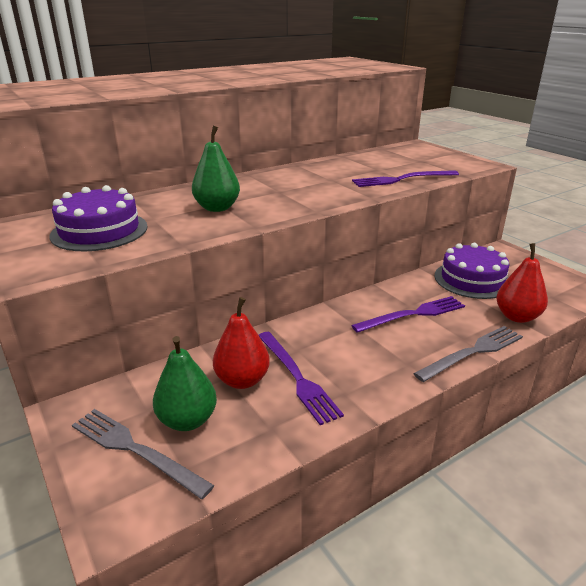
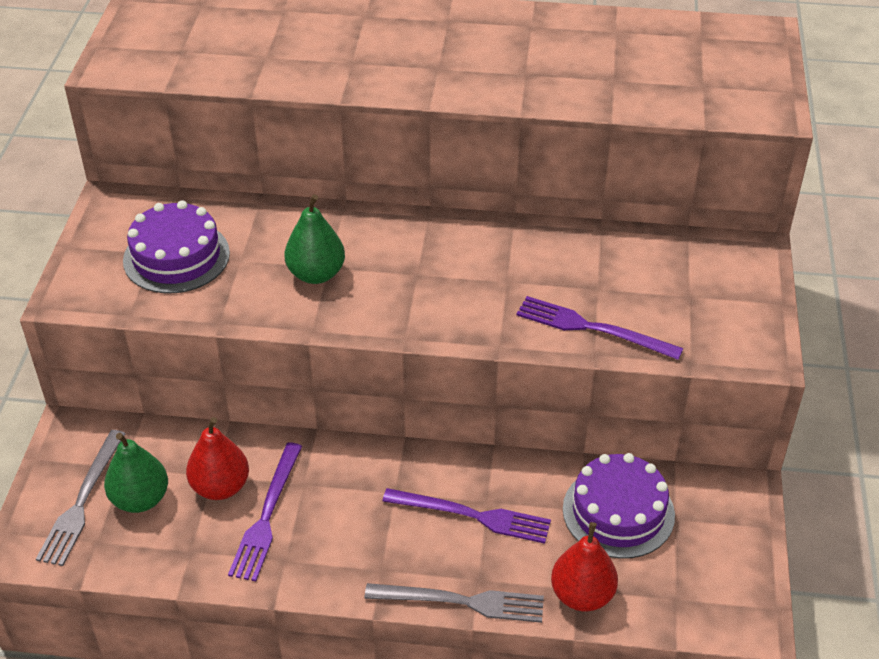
camera: 40 degrees right, 15 degrees up
(135, 450) = (82, 501): grey fork -> grey fork turned 150 degrees counterclockwise

